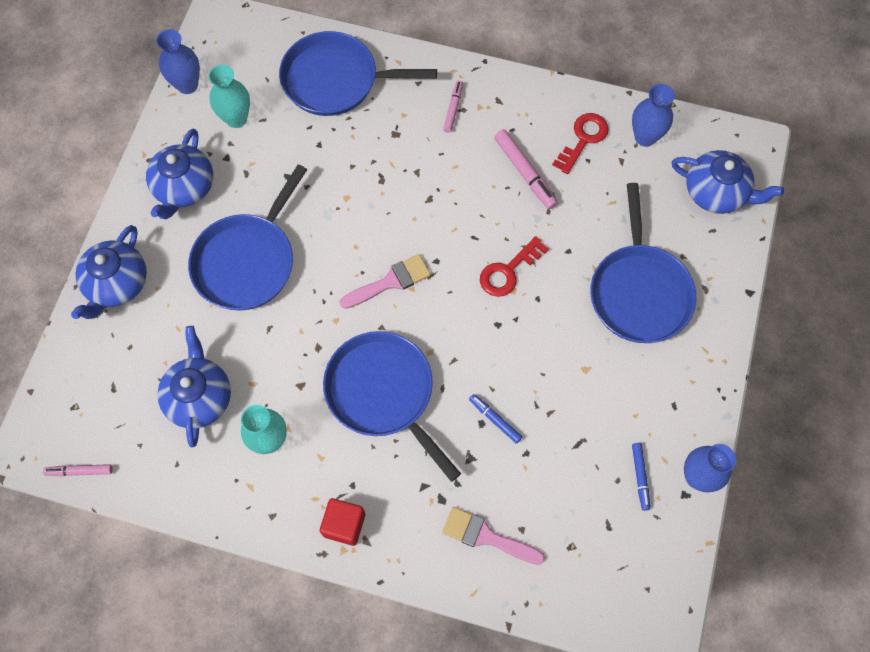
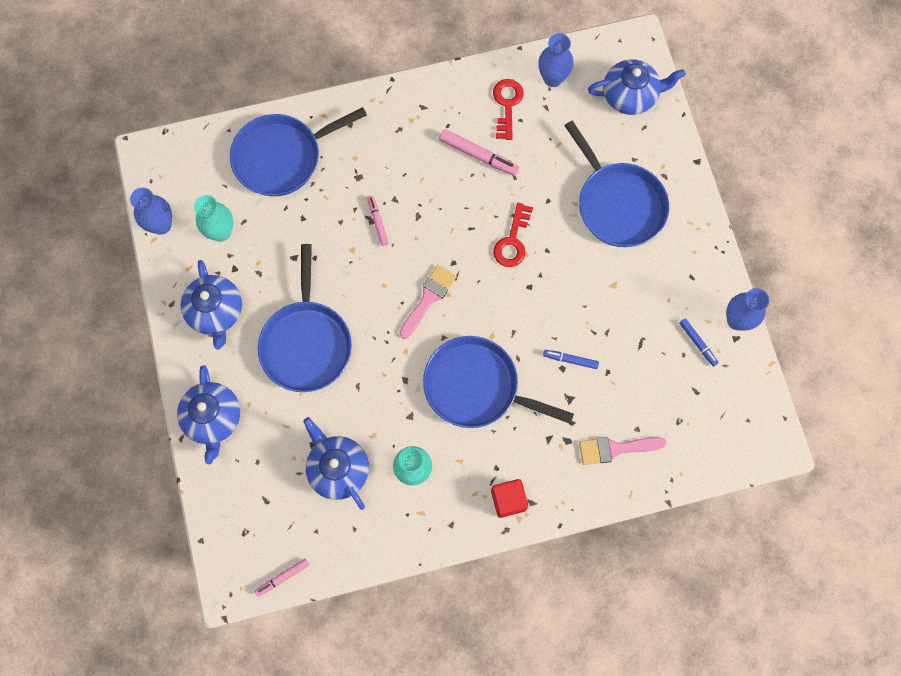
camera: 30 degrees left, 5 degrees up
(453, 109) = (391, 132): pink marker -> pink marker (377, 222)

